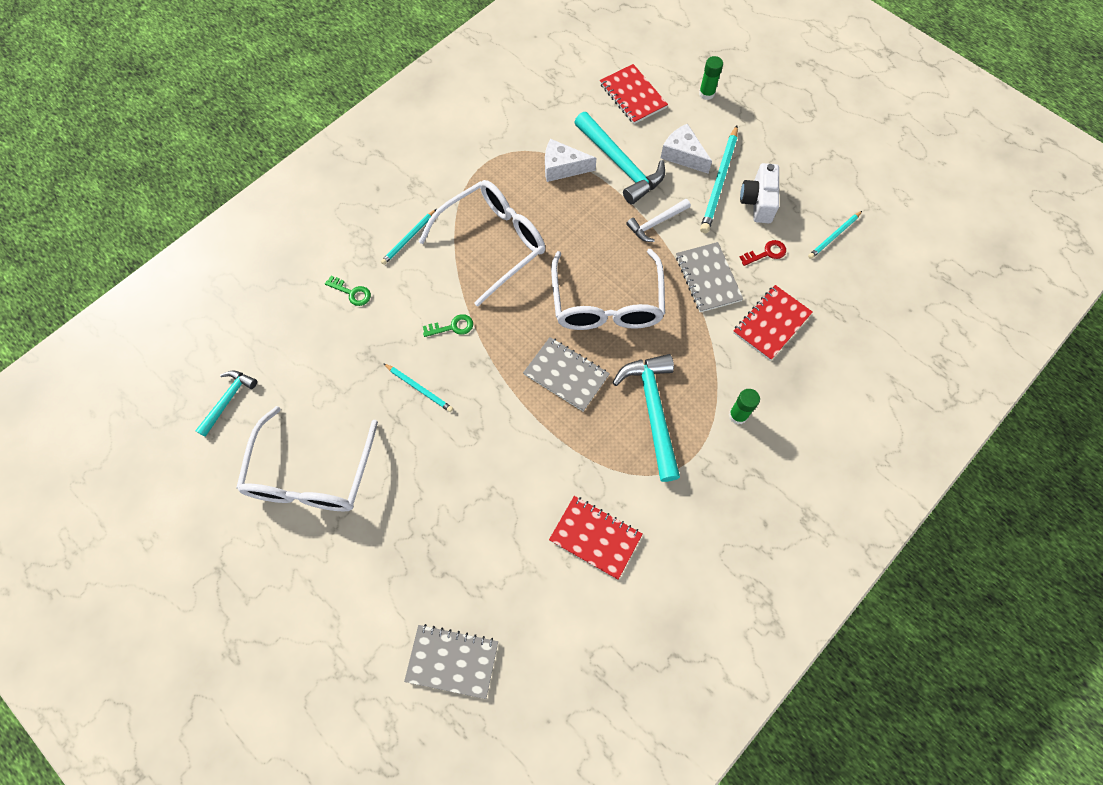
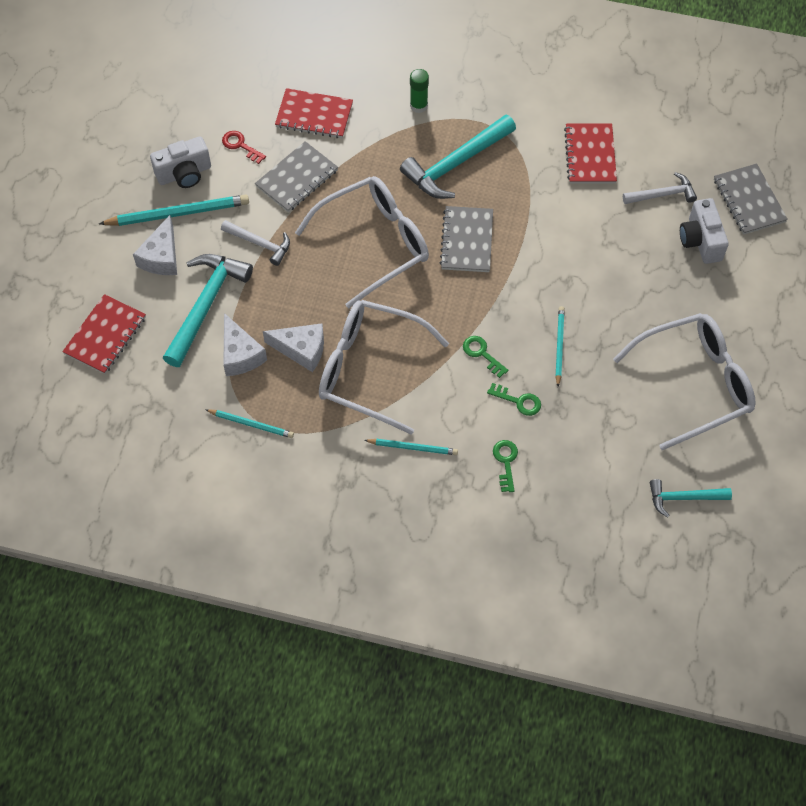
camera: 120 degrees left, 5 degrees down
(393, 330) = (518, 401): none -> green key
(439, 579) = (700, 241): none -> white camera
(511, 578) = (662, 194): none -> white hammer
(540, 207) = (301, 350): none -> white cheese
(706, 93) = (65, 270): green glue stick -> none
(834, 236) = (189, 103): turquoise pencil -> turquoise pencil (251, 424)

